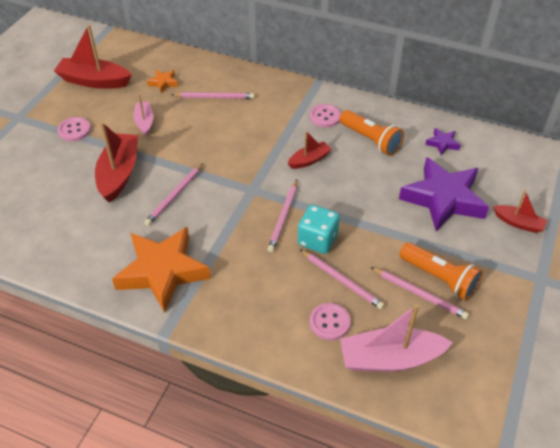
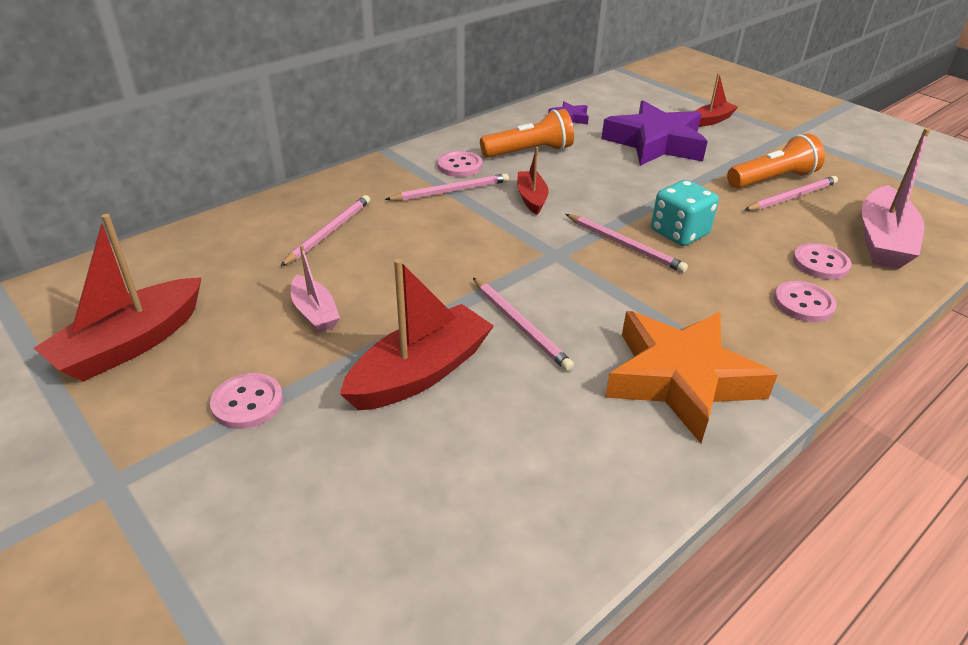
camera: 65 degrees left, 10 degrees down
(119, 173) = (420, 372): red boat -> red boat turned 105 degrees clockwise
(144, 122) = (315, 313): pink boat -> pink boat turned 135 degrees counterclockwise
(163, 83) = (236, 269): orange star -> none
(271, 318) = (803, 303): none -> pink button
(341, 280) = (754, 236): pink pencil -> pink pencil (451, 191)

